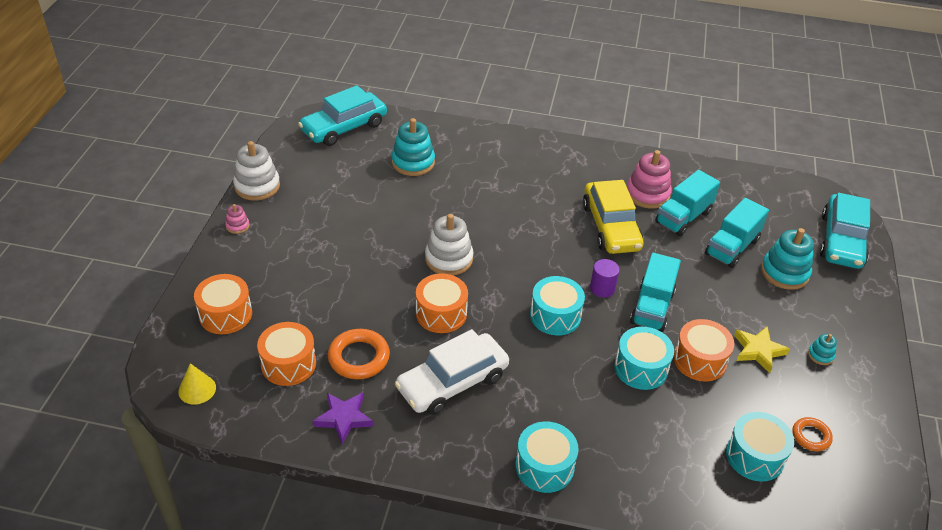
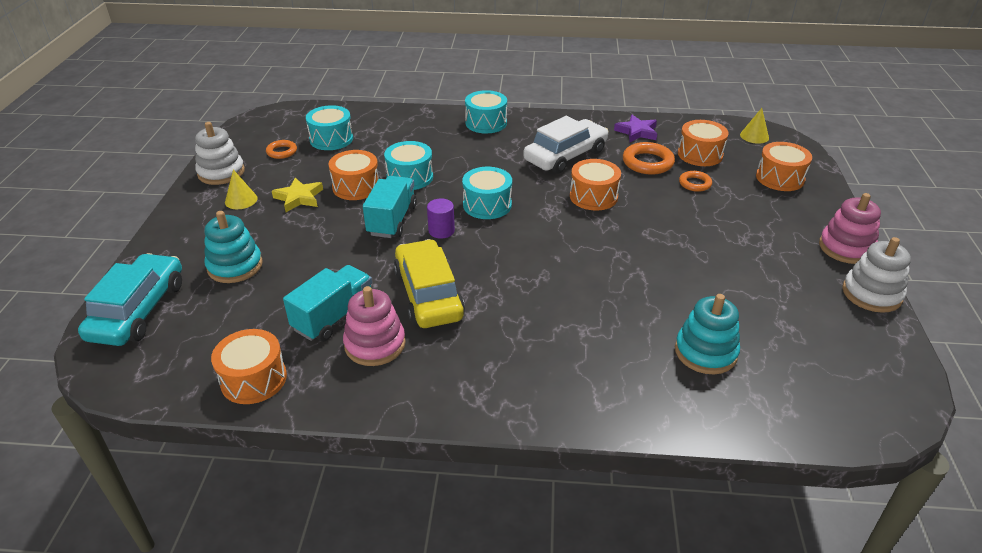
camera: 175 degrees right, 5 degrees down
(237, 226) = (846, 248): pink stacking toy -> pink stacking toy, size x2.03
(324, 318) = (695, 184): none -> orange ring
(344, 127) = (842, 400): turquoise car -> none
(449, 259) = (605, 240): white stacking toy -> white stacking toy (221, 172)
(726, 181) = (254, 379): none -> orange drum
(732, 247) = (285, 287): turquoise truck -> none
(820, 355) = (241, 200): turquoise stacking toy -> yellow cone

